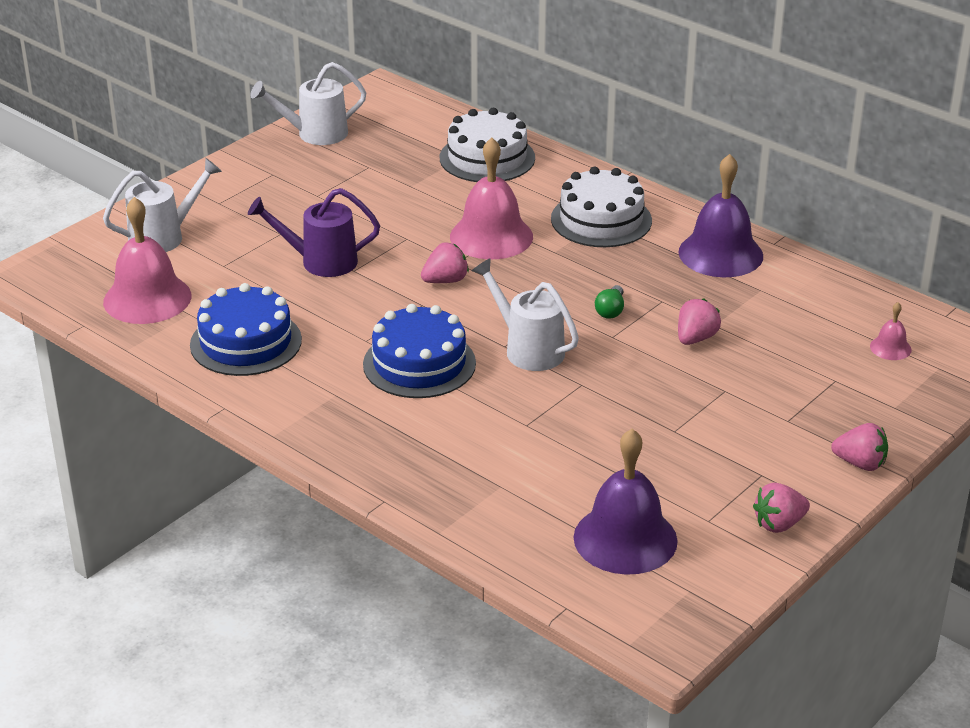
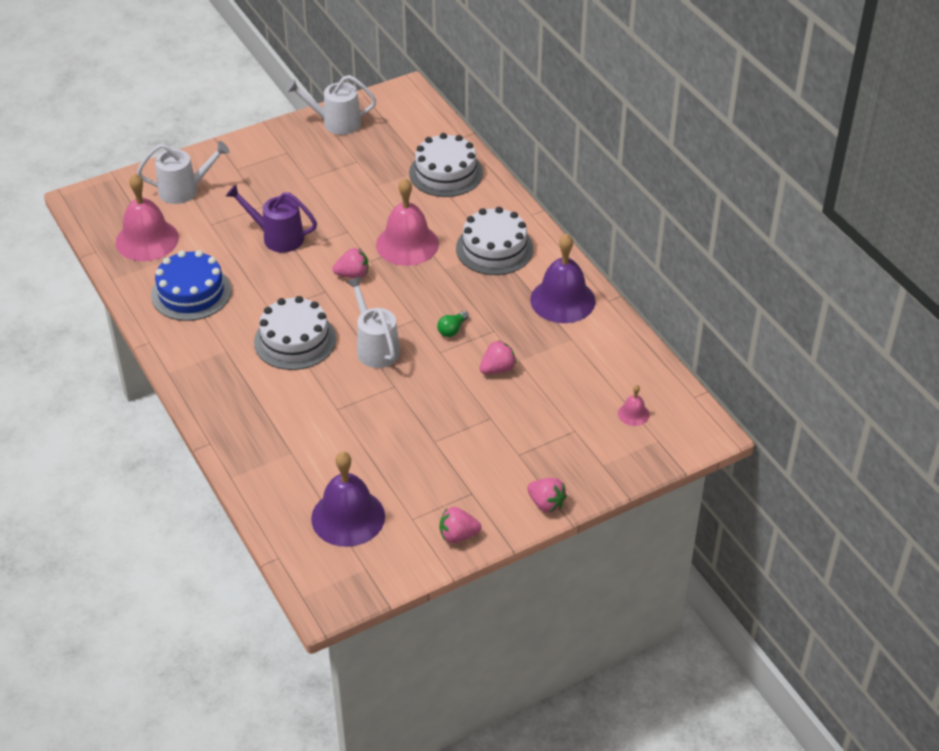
camera: 20 degrees right, 10 degrees up
(419, 364) = (295, 340): blue cake -> white cake

